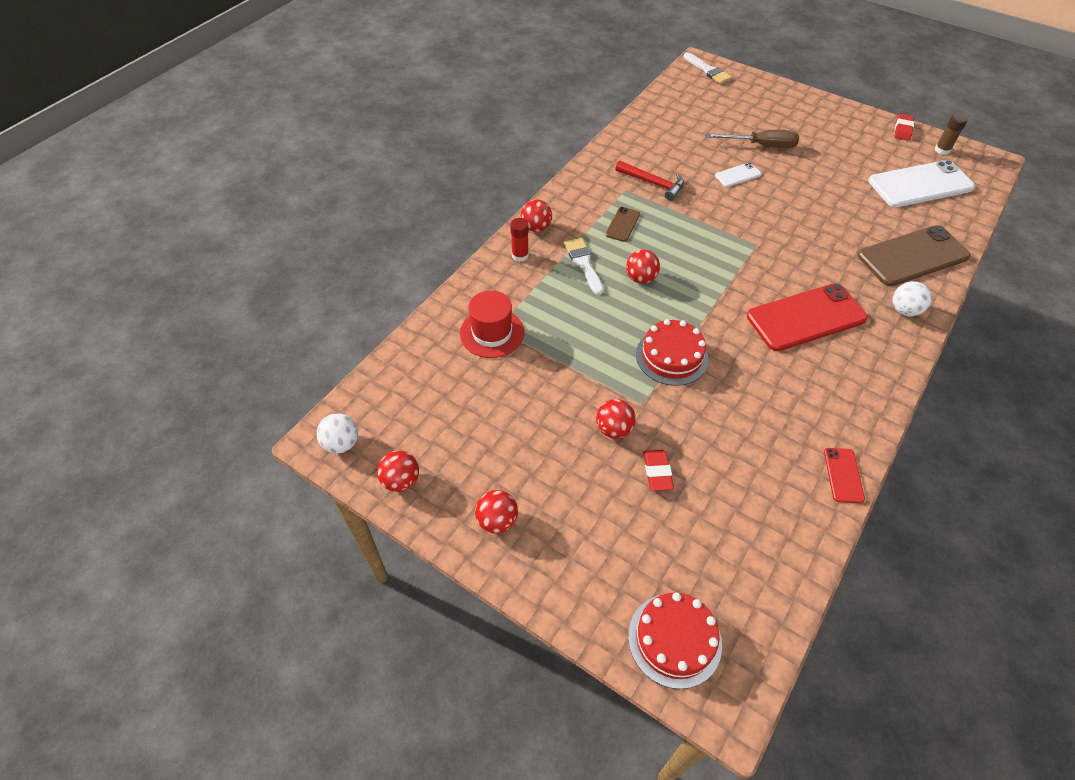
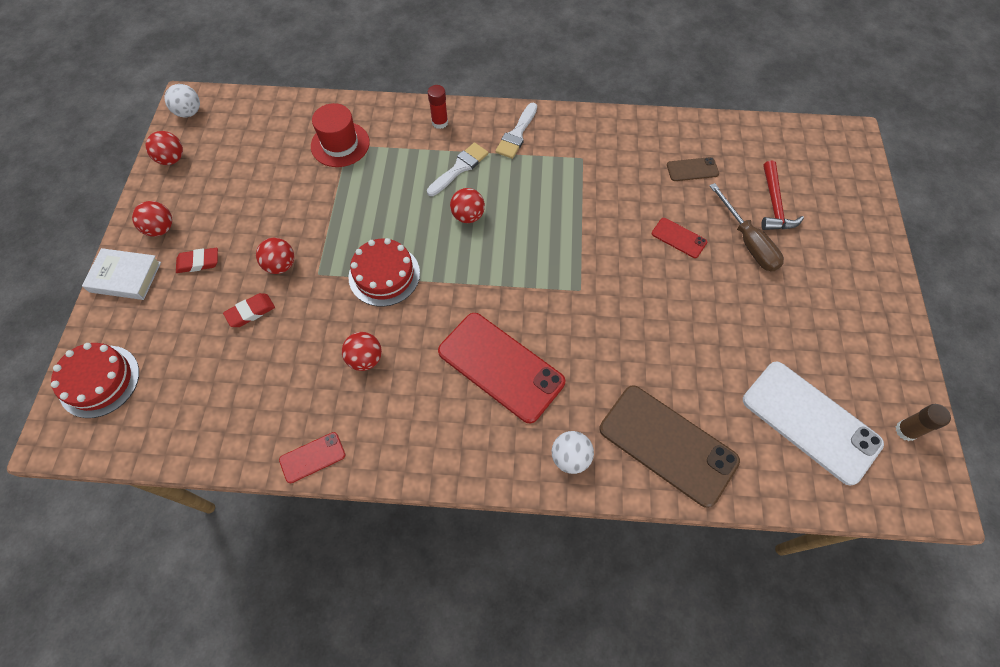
camera: 60 degrees right, 10 degrees up
(536, 227) = (482, 117): red ball -> red ball (365, 359)
(544, 575) = (125, 277): none -> white book
(622, 224) = (531, 175): brown phone -> brown phone (692, 169)
(653, 183) = (608, 175): red hammer -> red hammer (774, 205)
(708, 70) = (844, 149): white brush -> white brush (517, 134)
(738, 175) = (679, 238): white phone -> red phone
(902, 129) = (910, 374): red eraser -> red eraser (198, 262)

